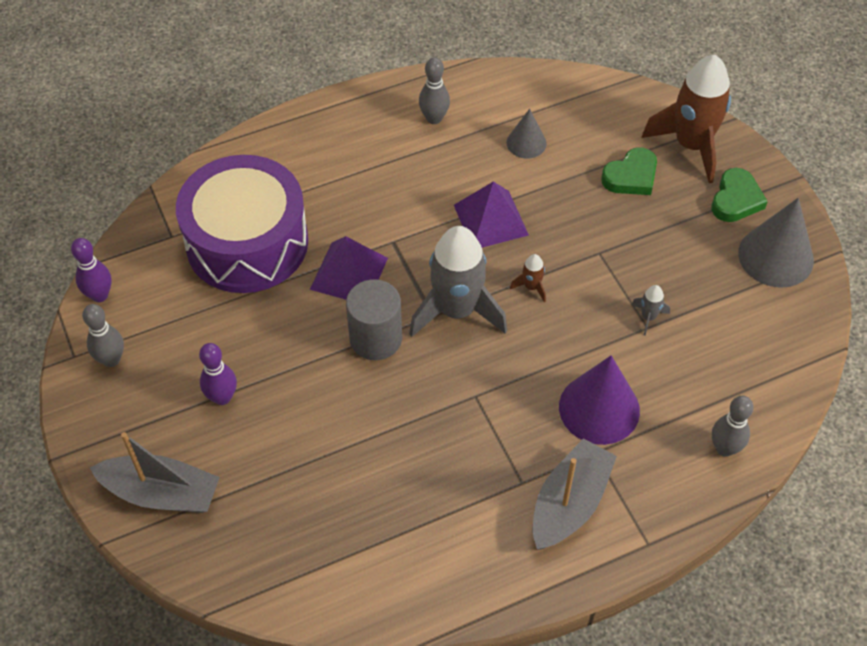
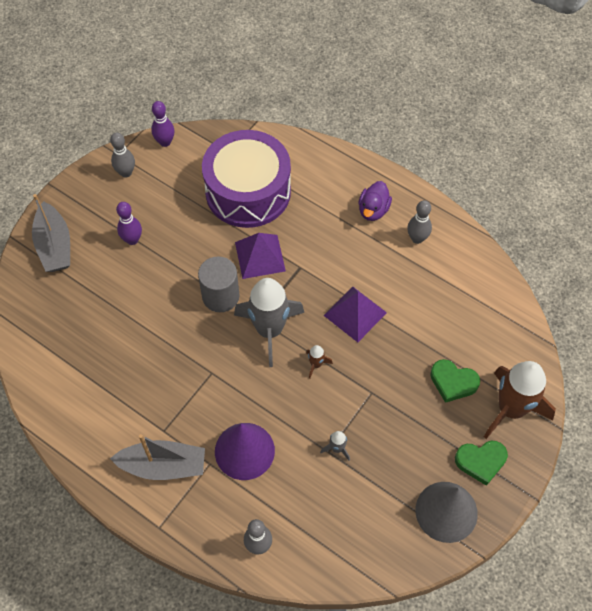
camera: 60 degrees right, 5 degrees up
(367, 138) = (373, 210): none -> purple duck
(526, 143) = (436, 303): grey cone -> none

